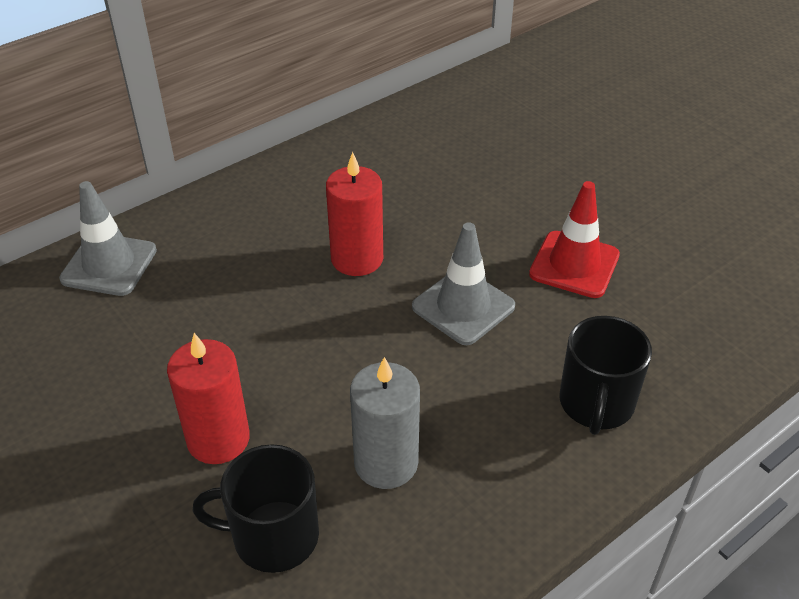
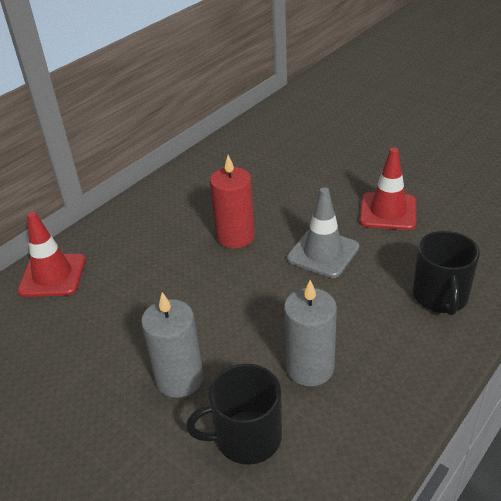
camera: 10 degrees left, 5 degrees down
(109, 265) = (52, 275): grey traffic cone -> red traffic cone
(218, 439) = (179, 378): red candle -> grey candle

